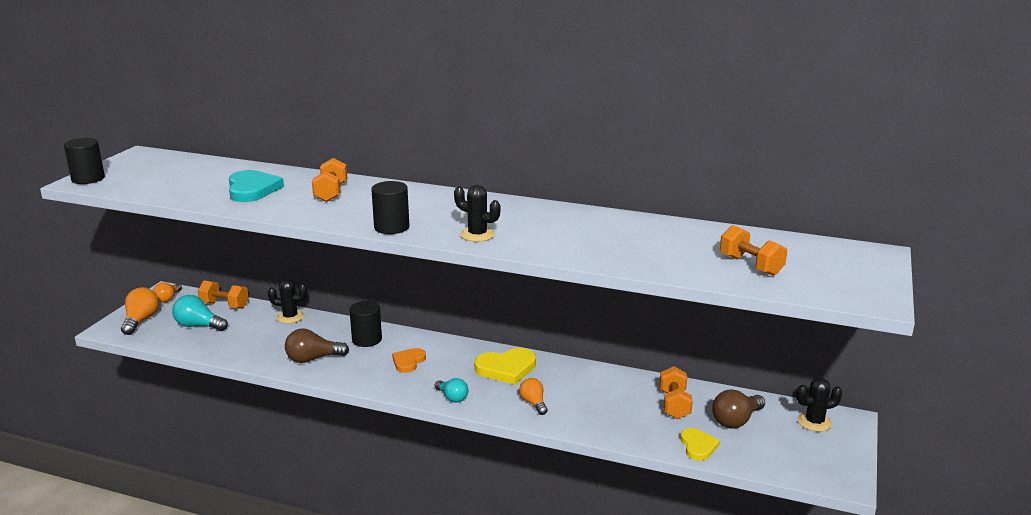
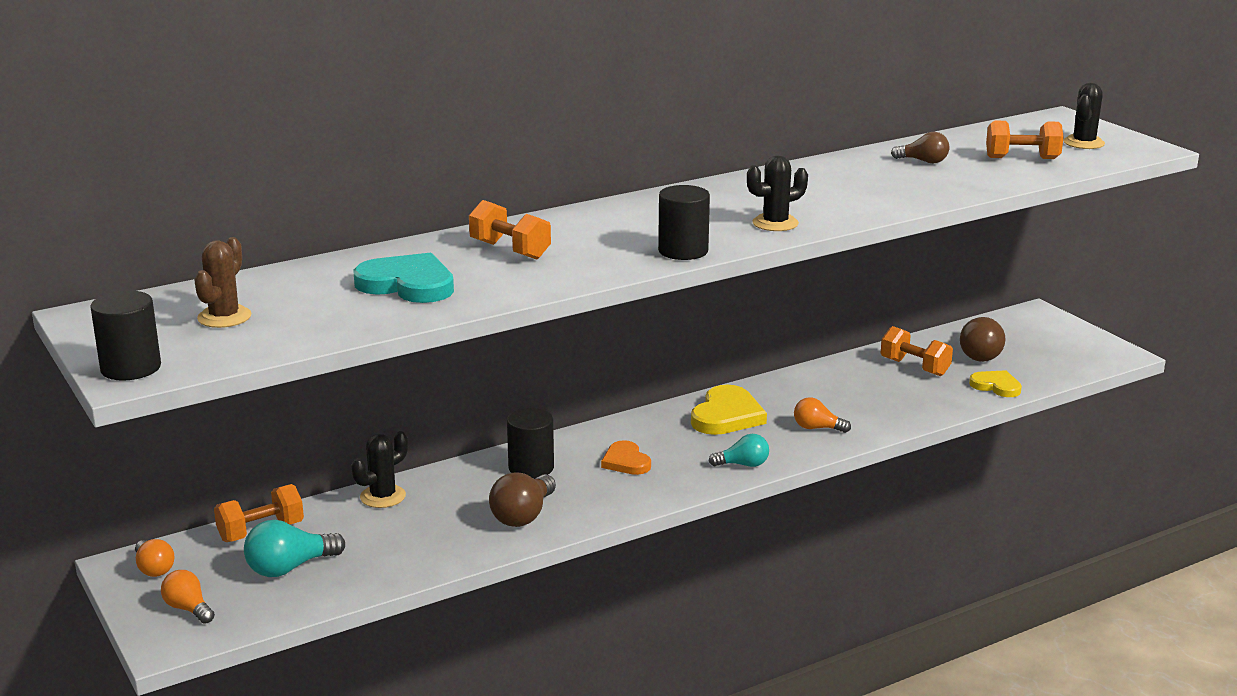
camera: 50 degrees left, 0 degrees up
(141, 321) = (188, 609): orange light bulb -> orange light bulb, size x0.66
(165, 173) = (224, 317): none -> brown cactus
(676, 239) = (923, 161): none -> brown light bulb
(814, 422) = (1022, 326): black cactus -> black cactus (1084, 143)

